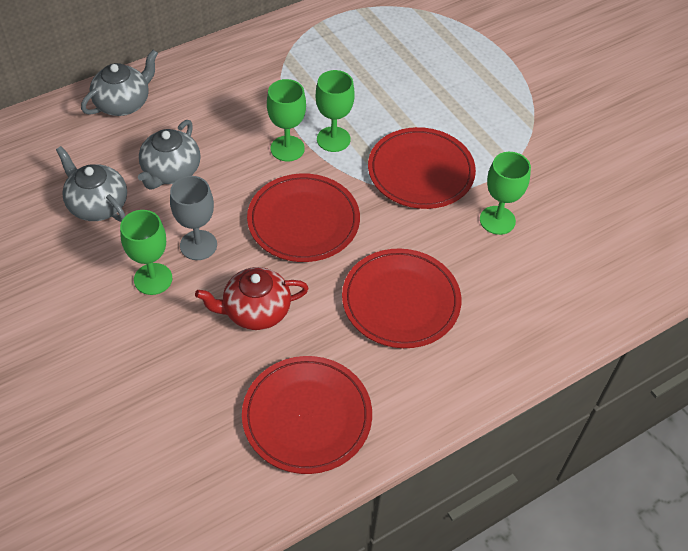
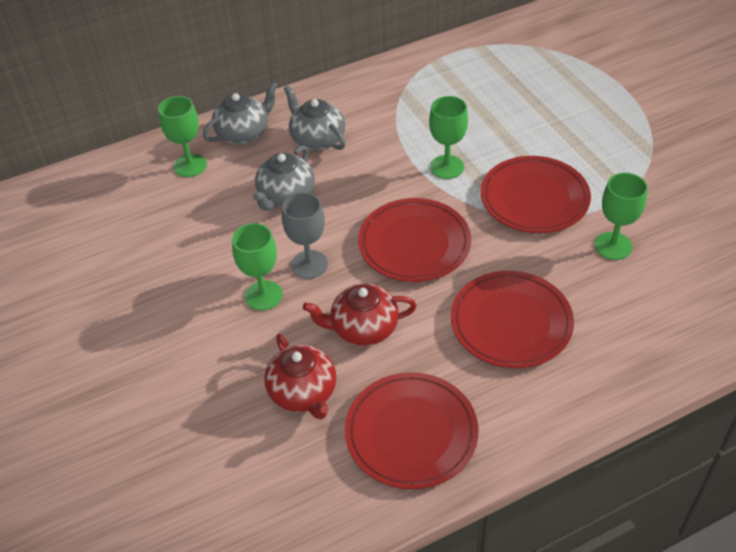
camera: 10 degrees right, 5 degrees down
(97, 205) = (214, 225): grey teapot -> grey teapot (317, 139)
(198, 379) = (303, 392): none -> red teapot
(287, 148) = (400, 175): green goblet -> green goblet (190, 165)

